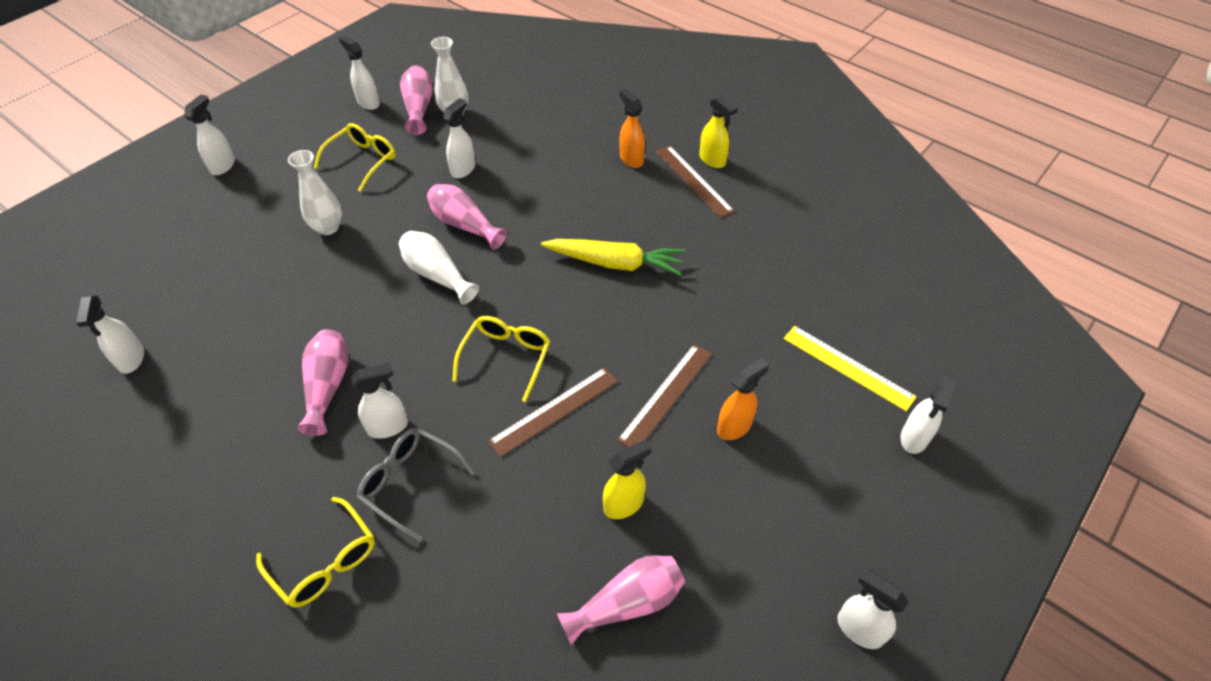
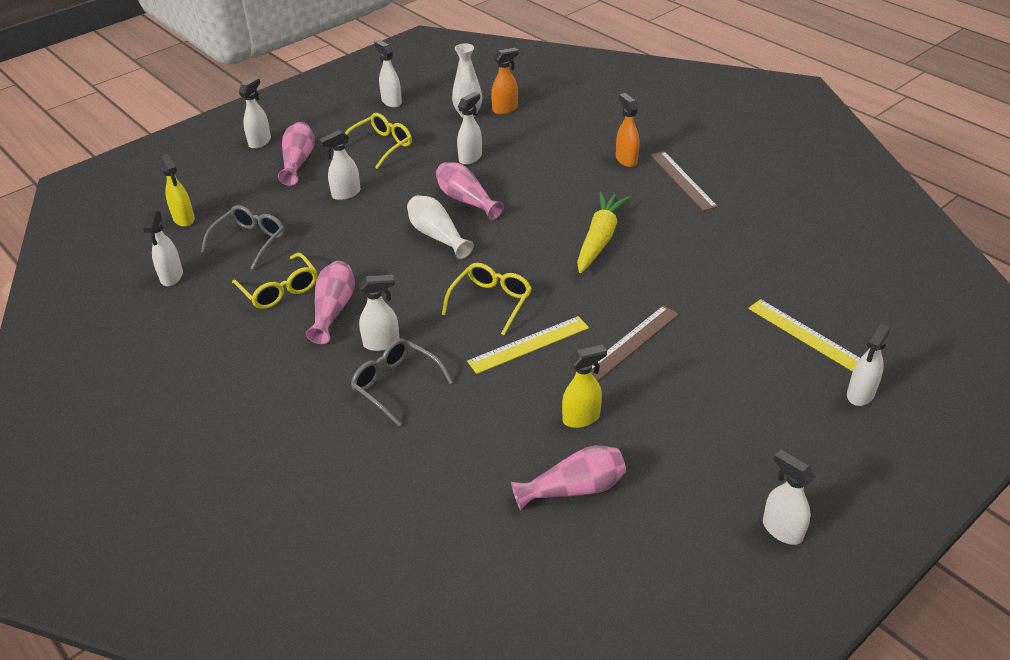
camera: 10 degrees right, 10 degrees down
(221, 301) = (249, 241): none -> grey glasses
(325, 561) = (318, 432): yellow glasses -> yellow glasses (279, 290)
(328, 227) = (346, 194): white vase -> white spray bottle
(419, 108) = (436, 108): pink vase -> pink vase (298, 162)
(554, 411) = (528, 344): brown ruler -> yellow ruler
(615, 263) = (599, 239): yellow carrot -> yellow carrot turned 90 degrees counterclockwise
(712, 160) = (703, 165): yellow spray bottle -> yellow spray bottle (184, 219)
(734, 426) = (691, 371): orange spray bottle -> orange spray bottle (505, 109)

